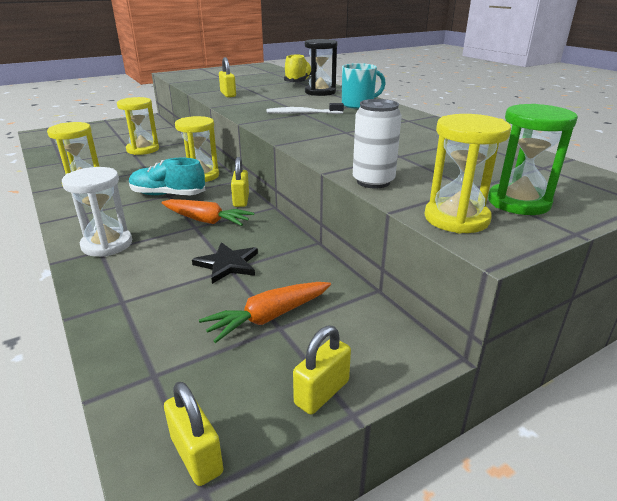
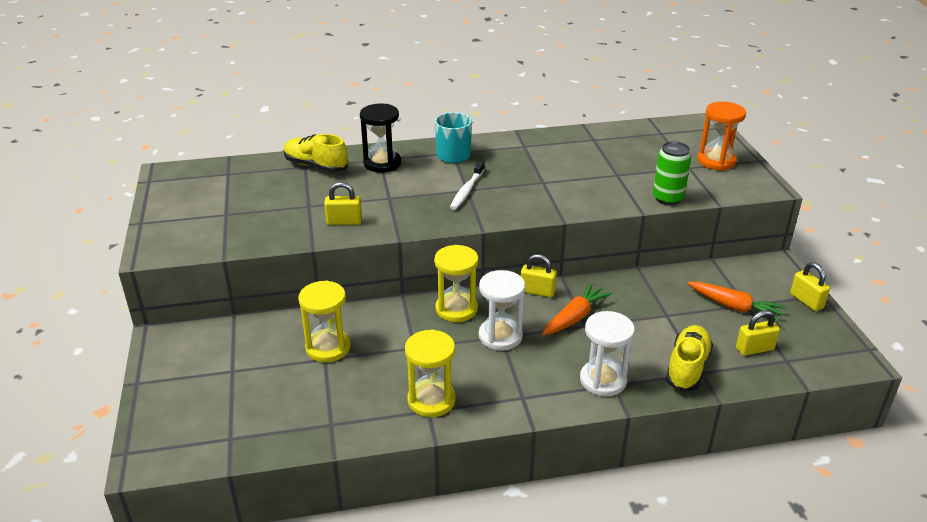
camera: 70 degrees left, 5 degrees up
(130, 291) = (687, 368): none -> yellow shoe
(168, 195) = (500, 336): turquoise shoe -> white hourglass
(196, 455) = (848, 349): yellow padlock -> yellow padlock (754, 349)
(228, 264) = (659, 315): black star -> none
(269, 317) = (734, 307): orange carrot -> orange carrot turned 45 degrees counterclockwise
(373, 181) = (667, 198): white can -> green can
(456, 218) = (734, 187): yellow hourglass -> none
(518, 202) = (716, 161): green hourglass -> orange hourglass

